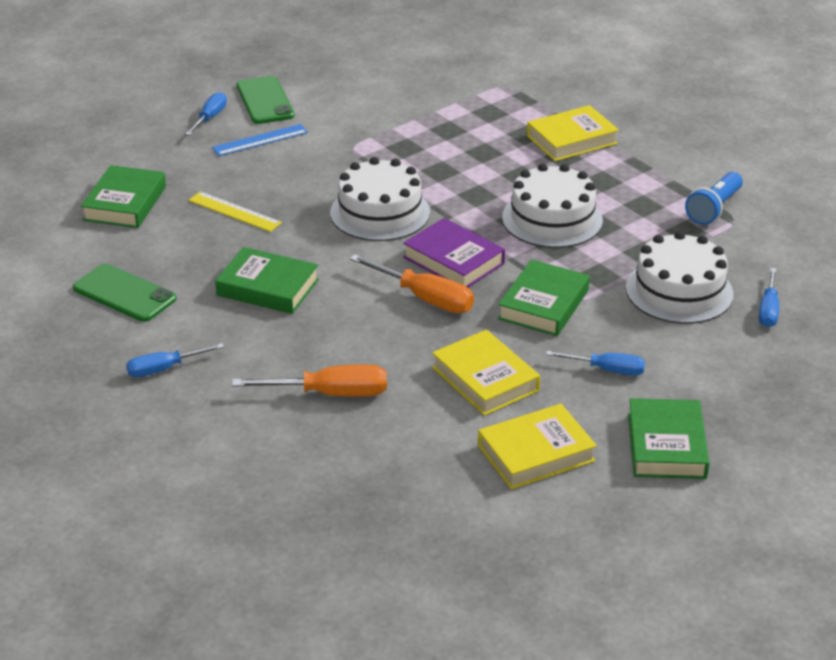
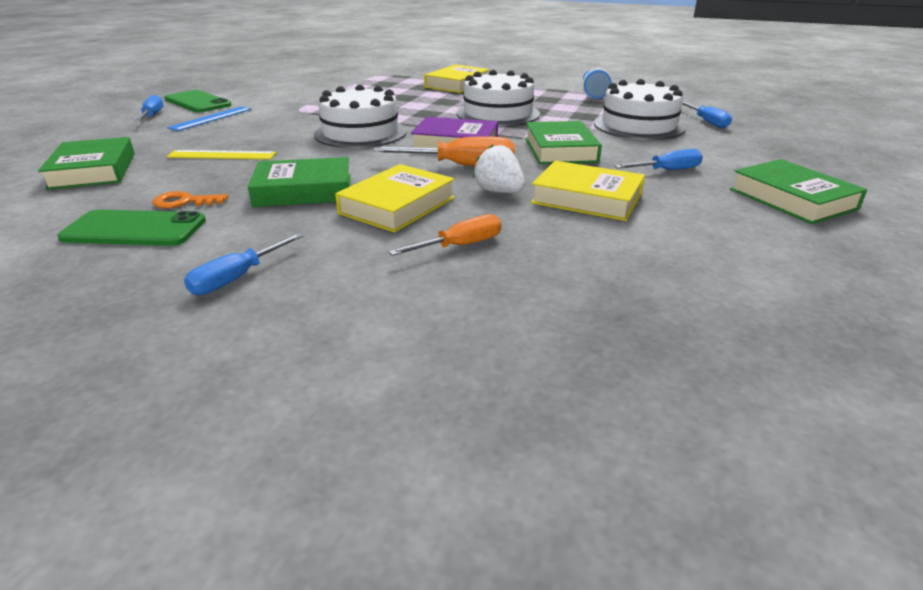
camera: 30 degrees left, 5 degrees down
(172, 271) = (184, 202): none -> orange key
(331, 394) = (461, 245): orange screwdriver -> orange screwdriver, size x0.65
(421, 344) = (499, 192): none -> white strawberry
(536, 453) = (712, 233): yellow book -> yellow book (397, 205)

